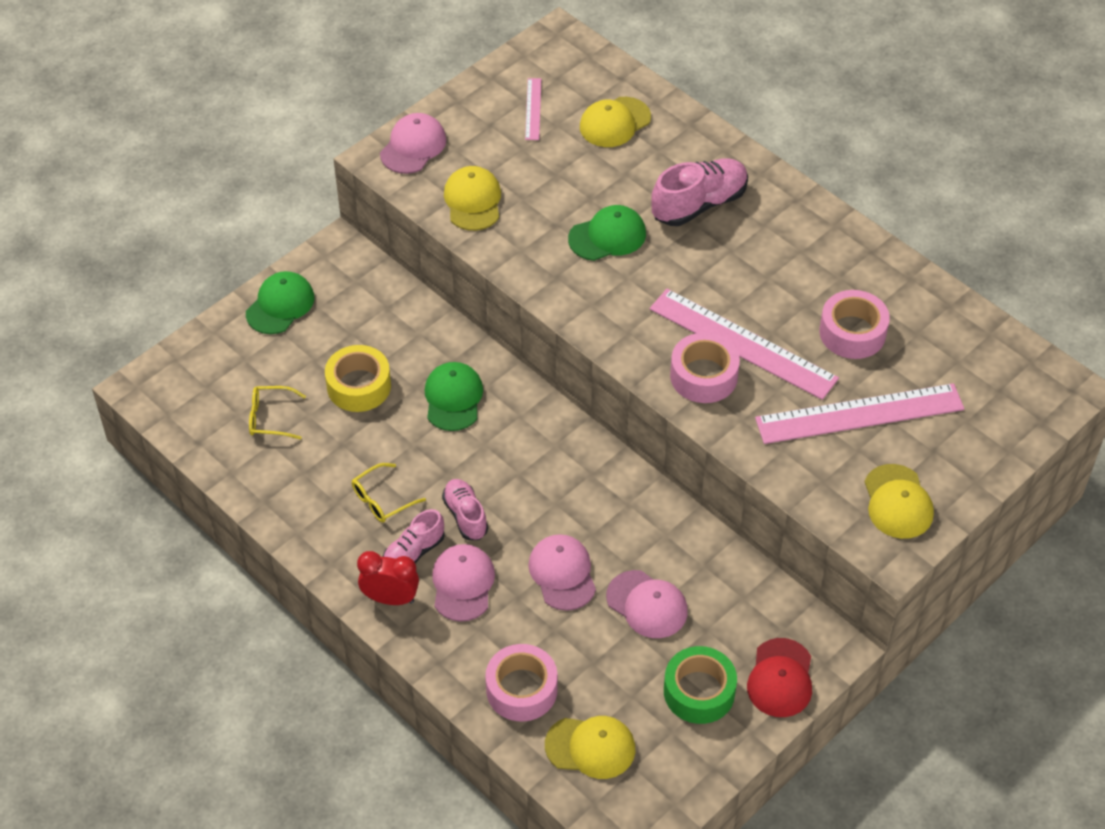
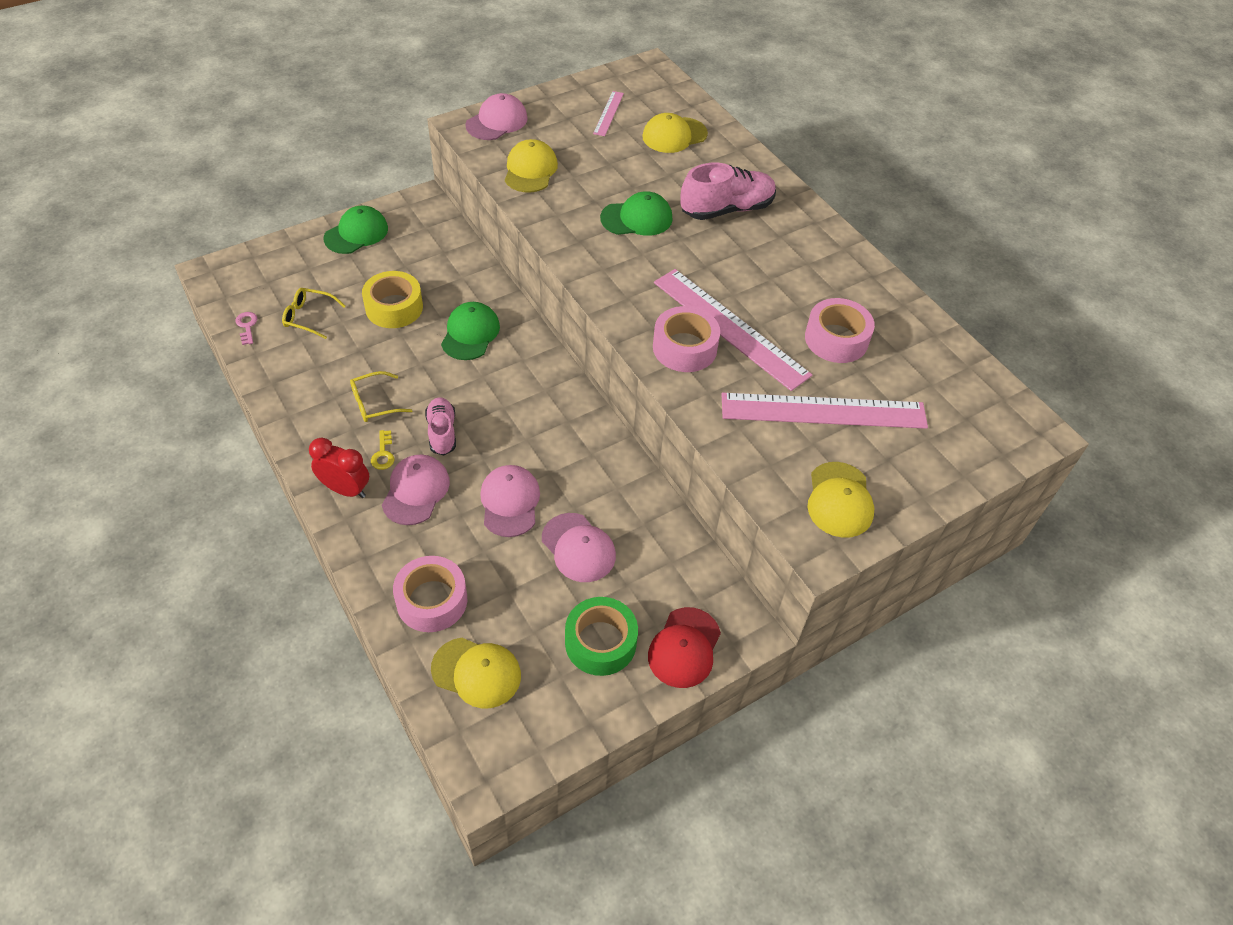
camera: 10 degrees right, 0 degrees up
(207, 443) = (247, 326): none -> pink key
(413, 552) = (383, 454): pink shoe -> yellow key

